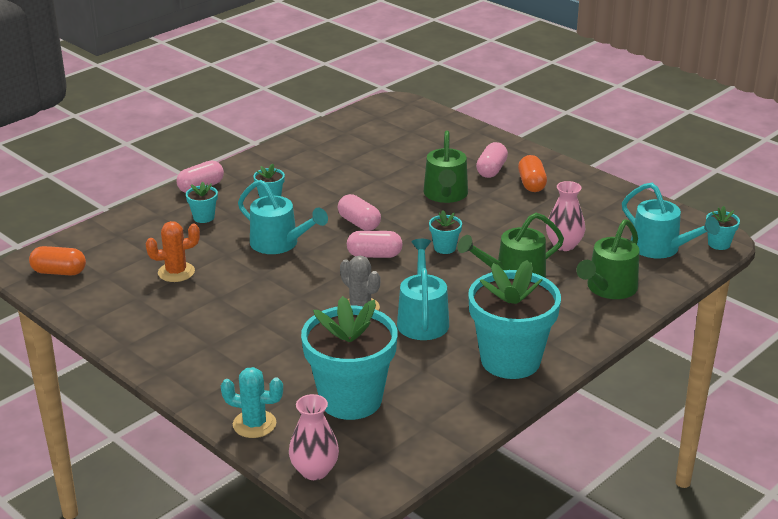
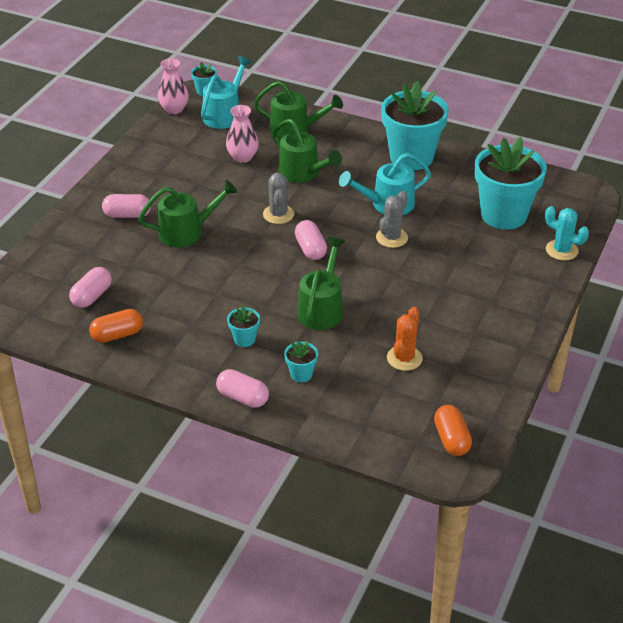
camera: 110 degrees left, 10 degrees up
(176, 272) = (404, 358): orange cactus -> orange cactus turned 60 degrees clockwise
(254, 424) = (561, 250): turquoise cactus -> turquoise cactus turned 45 degrees counterclockwise
(280, 244) = (322, 308): turquoise watering can -> green watering can
(314, 471) = (584, 212): pink vase -> pink vase (174, 109)
(359, 223) = (262, 270): pink capsule -> pink capsule (92, 296)
(444, 248) = (278, 214): turquoise flower pot -> grey cactus
(531, 184) = (145, 188): orange capsule -> orange capsule (117, 335)

